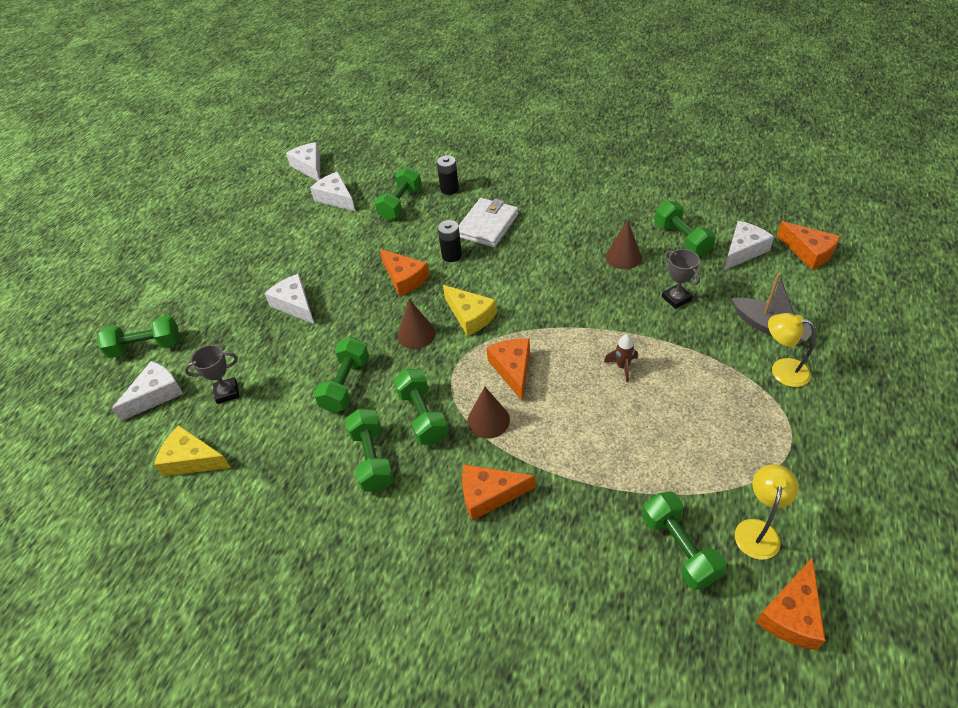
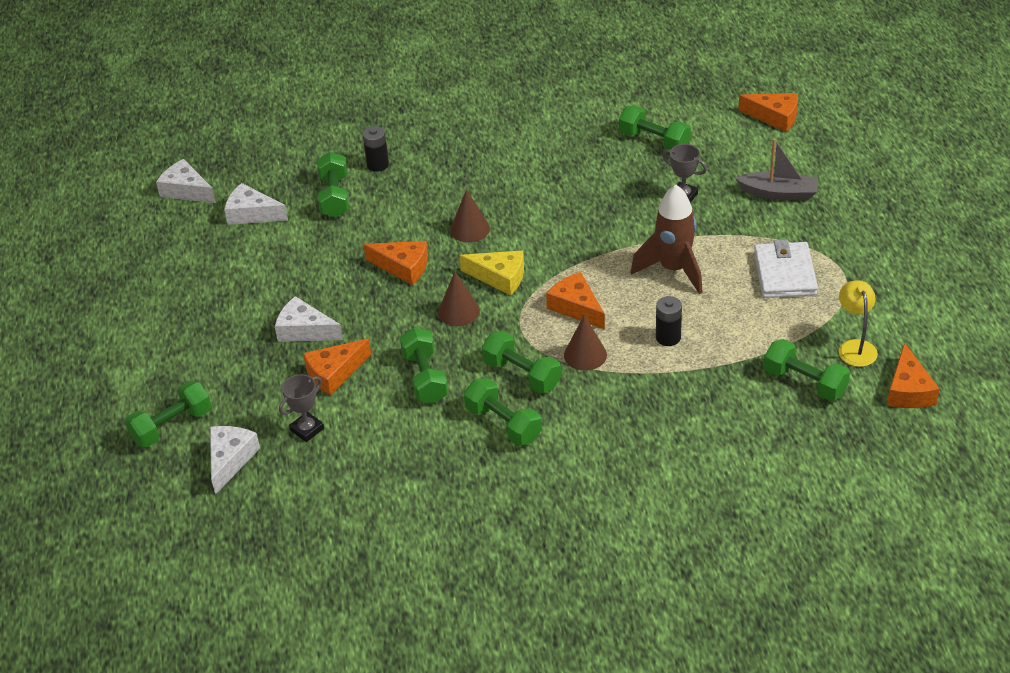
camera: 30 degrees left, 5 degrees down
(192, 459) = (326, 493): yellow cheese -> none
(451, 255) = (435, 229): black battery -> black battery (668, 337)
(487, 225) = (450, 188): white wallet -> white wallet (785, 274)
(489, 494) = (629, 408): orange cheese -> orange cheese (334, 373)
(622, 367) = (673, 270): brown rocket -> brown rocket, size x2.21
(623, 257) = (609, 175): brown cone -> brown cone (470, 229)
(743, 251) = (717, 134): white cheese -> none
(782, 370) = (808, 225): yellow lamp -> none

